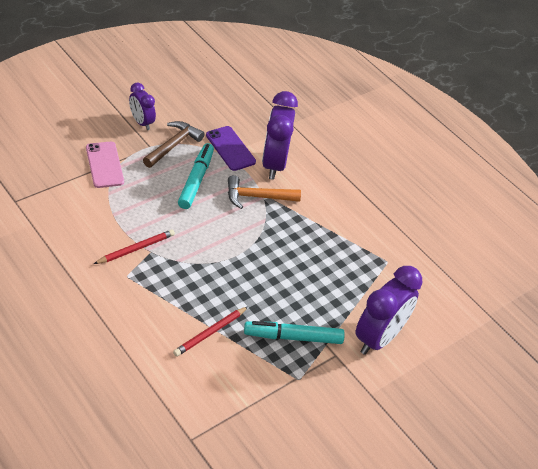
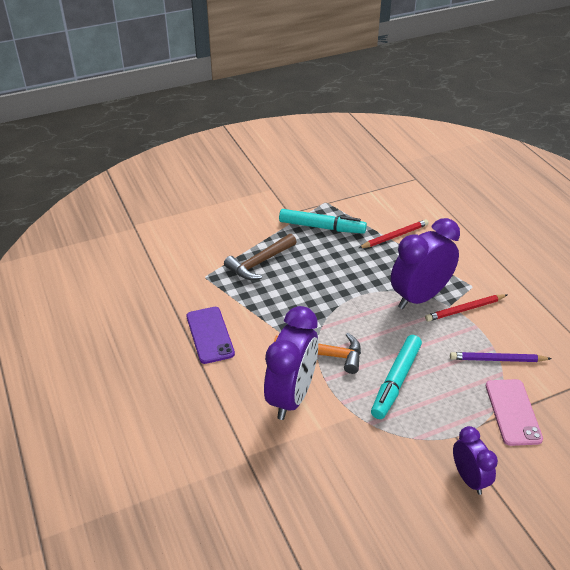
camera: 160 degrees left, 5 degrees down
(111, 204) = (497, 359): none -> purple pencil
(173, 145) = (423, 435): brown hammer -> brown hammer (259, 263)
(230, 148) = (345, 424): purple phone -> purple phone (210, 335)
(378, 338) = (246, 220): purple clock -> purple clock (419, 297)

